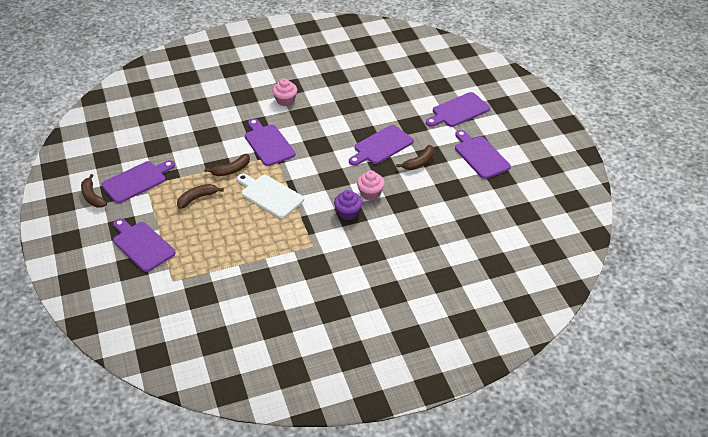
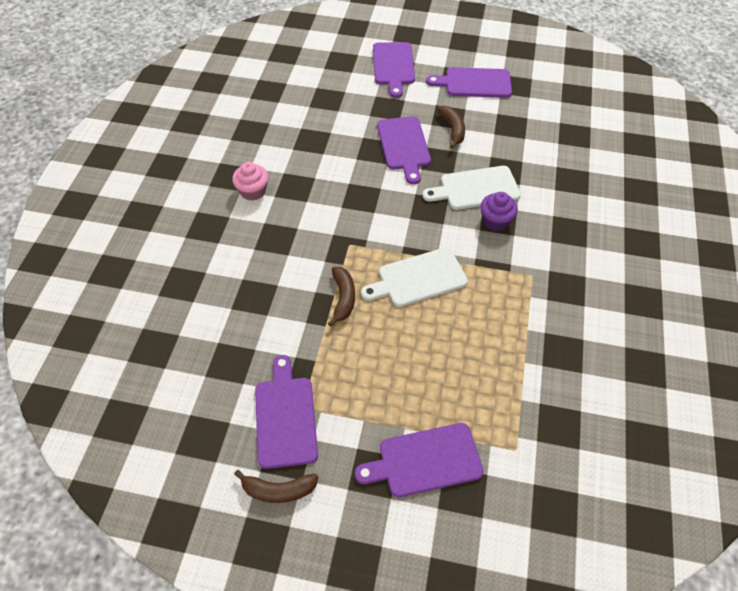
camera: 60 degrees left, 10 degrees up
(197, 198) = (372, 357): brown banana -> none
(268, 143) = (321, 240): purple cutting board -> none
(370, 193) = (475, 188): pink cupcake -> white cutting board

